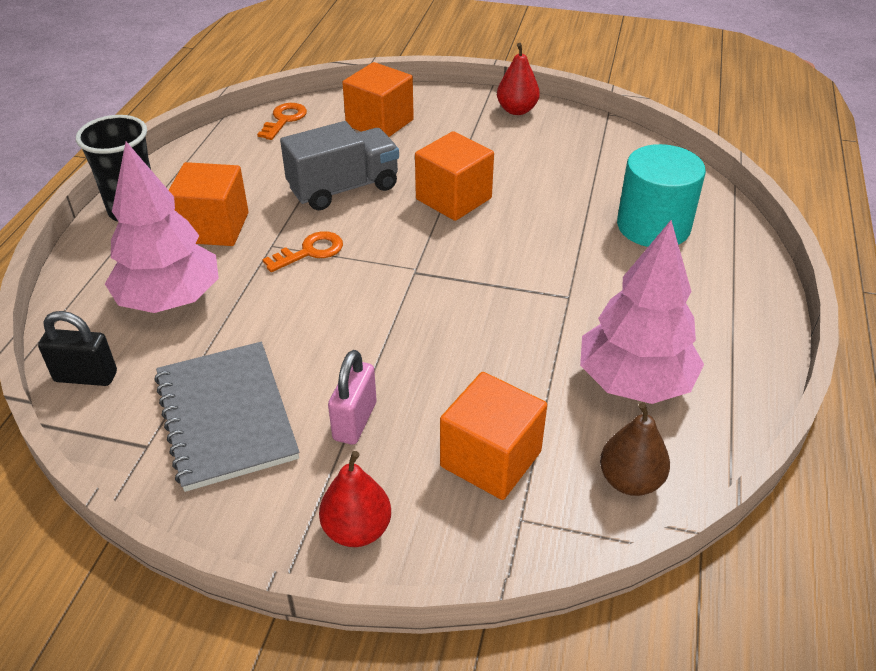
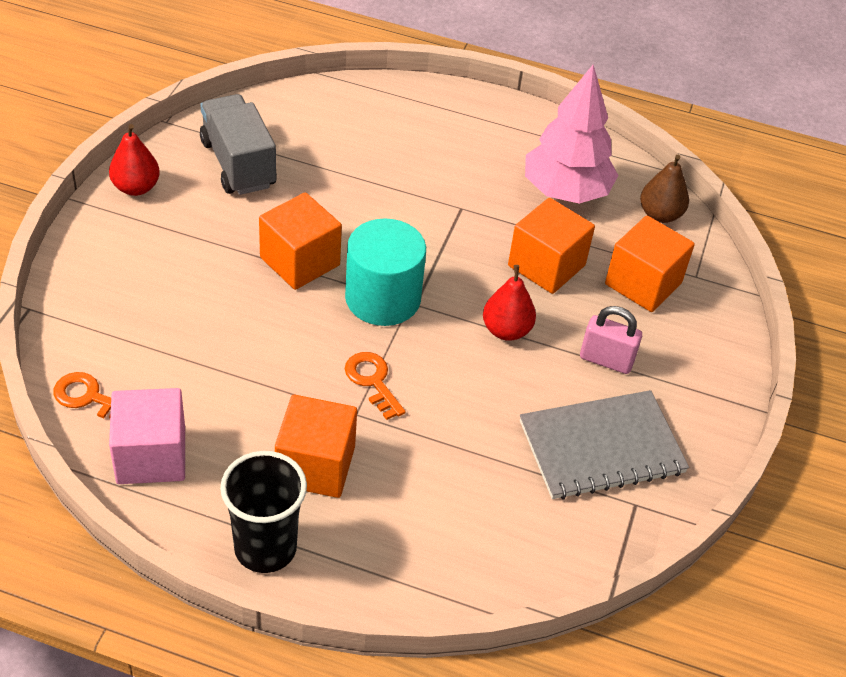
camera: 90 degrees left, 5 degrees up
(86, 377) = (549, 562): black padlock -> none
(170, 300) = (439, 499): pink tree -> none
(228, 151) = (151, 456): none -> pink cube
(344, 188) = (260, 347): grey truck -> grey truck (238, 164)
(357, 530) = (712, 366): red pear -> red pear (506, 330)
(379, 123) = (127, 306): orange cube -> orange cube (546, 265)
(653, 226) = (370, 136): turquoise cylinder -> turquoise cylinder (383, 298)

